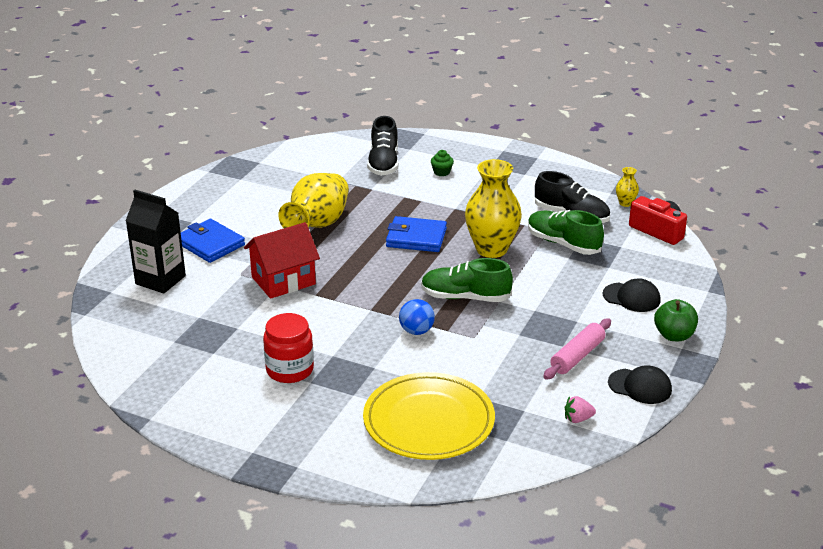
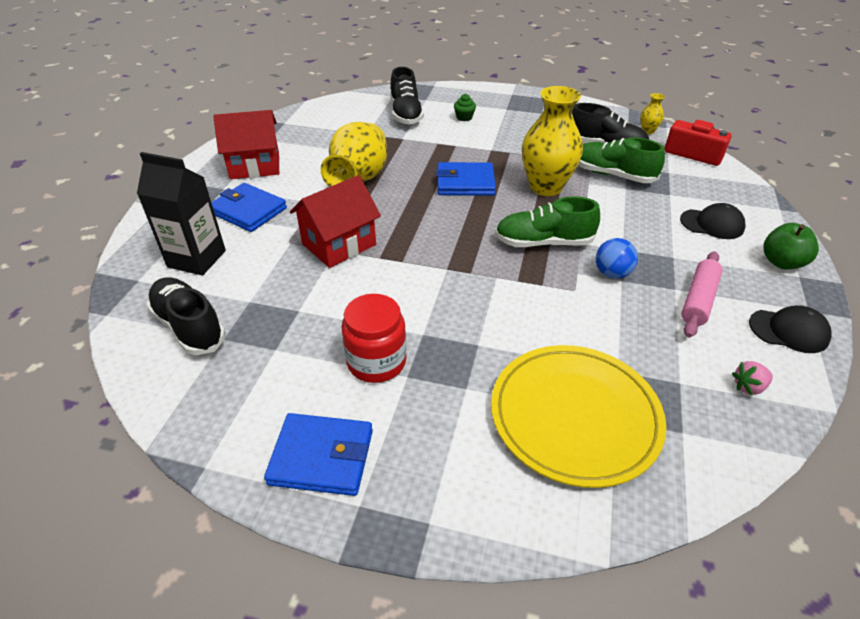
camera: 10 degrees left, 10 degrees up
(149, 330) = (189, 326): none -> black shoe
(223, 203) = (255, 166): none -> red house
(233, 423) = (321, 457): none -> blue wallet
(416, 331) = (508, 290): blue ball -> blue ball (612, 273)

